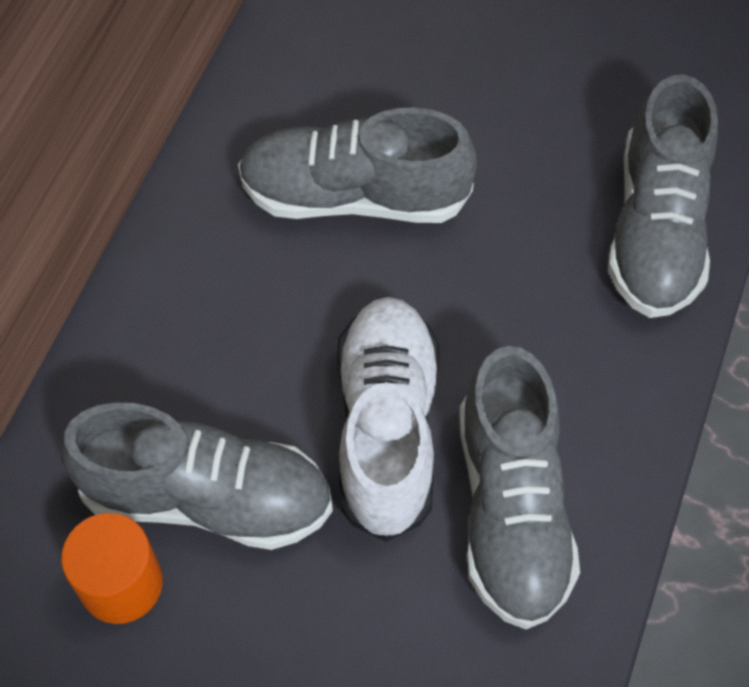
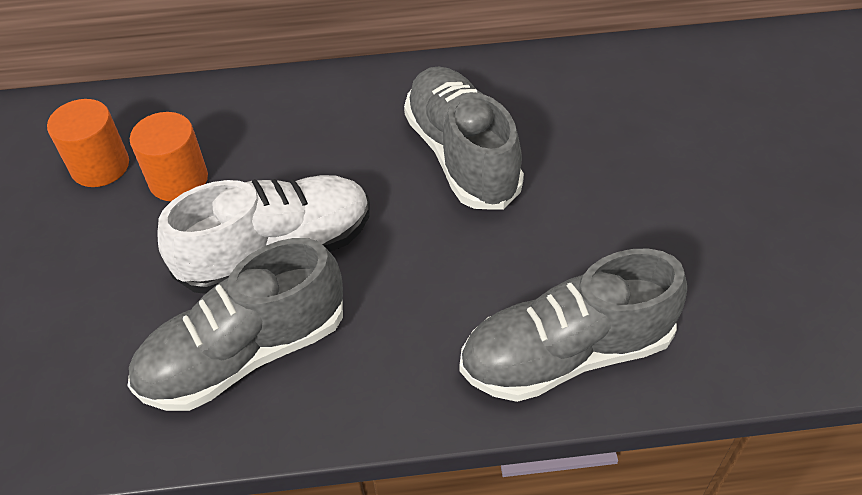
camera: 65 degrees right, 10 degrees down
(207, 497) = (178, 180): grey shoe -> orange cylinder

